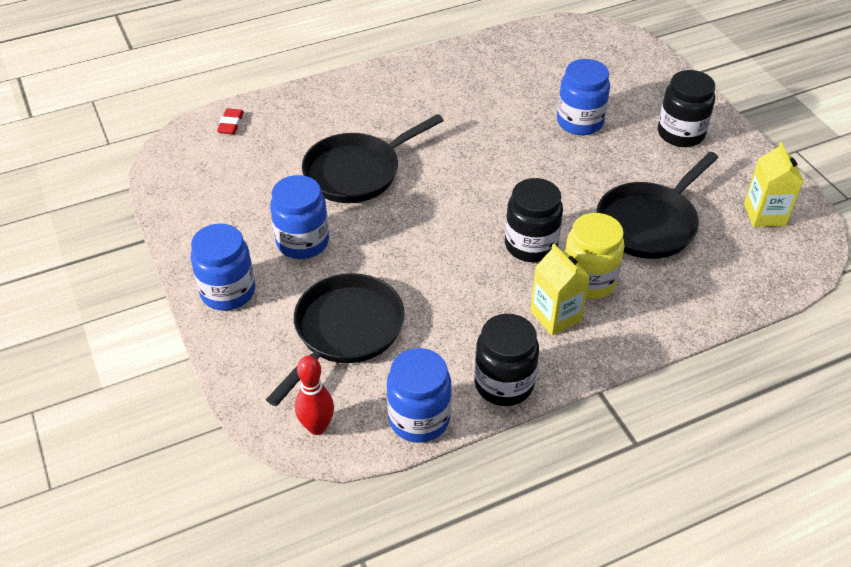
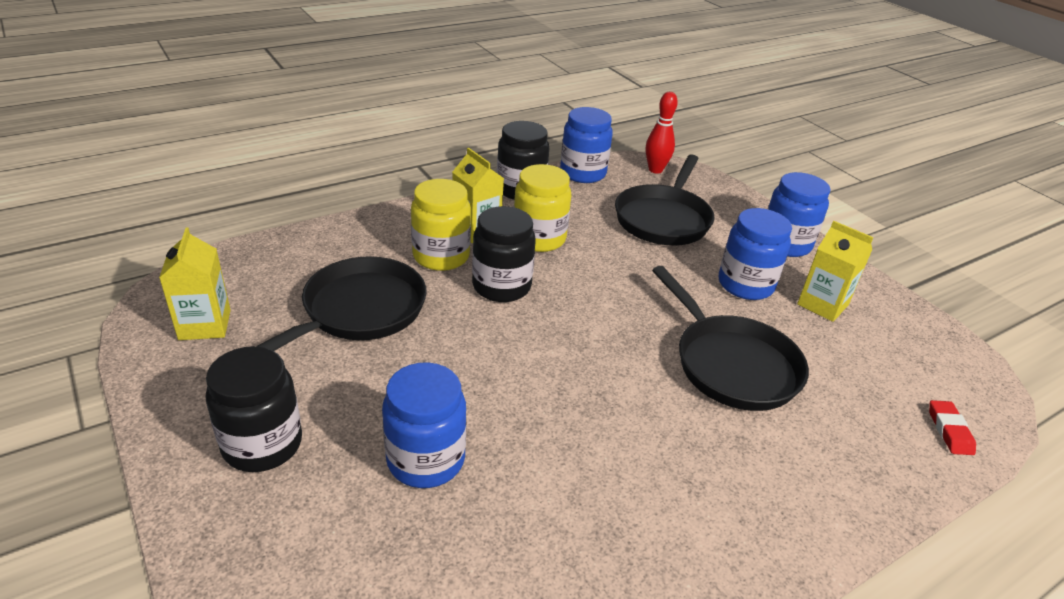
camera: 170 degrees right, 10 degrees down
(244, 220) = (822, 304): none -> yellow carton
(357, 172) = (731, 364): black pan -> black pan turned 105 degrees clockwise
(490, 303) = (539, 238): none -> yellow jar

